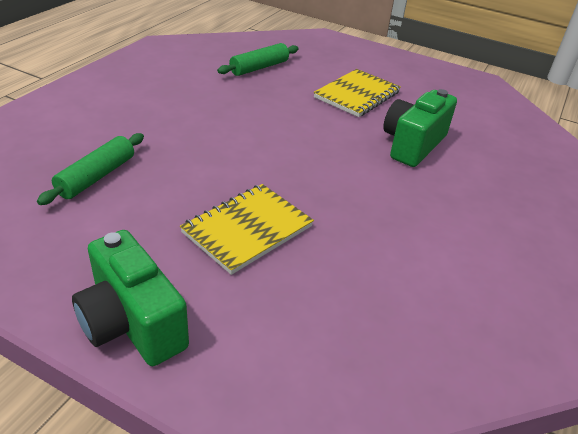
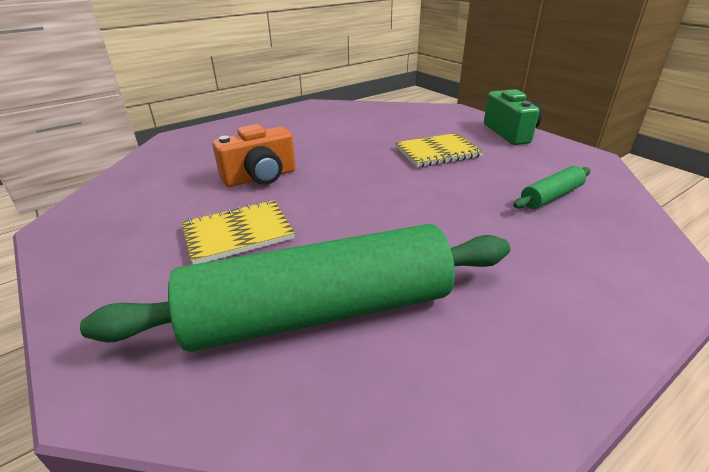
camera: 150 degrees left, 5 degrees down
(259, 67) = (319, 311): green rolling pin -> green rolling pin, size x2.34
(413, 145) = (260, 177): green camera -> orange camera

